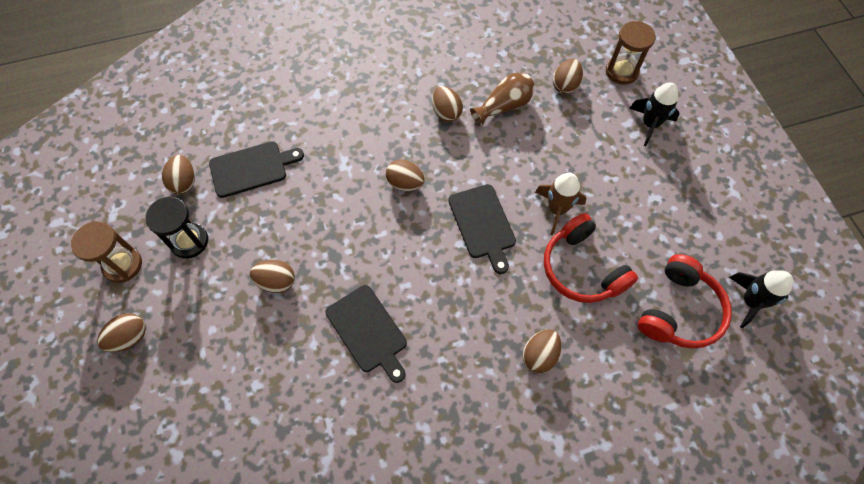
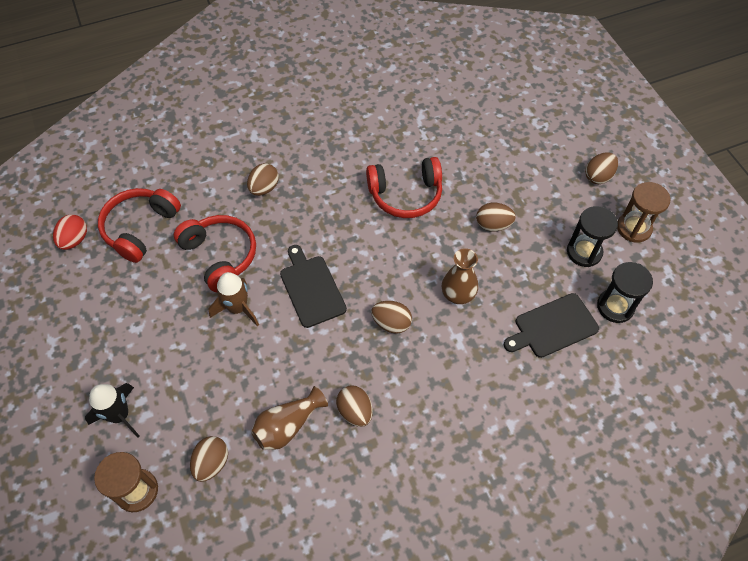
camera: 175 degrees right, 5 degrees down
(184, 182) = (615, 307): brown egg -> black hourglass
(334, 206) = (458, 294): none -> brown vase
(368, 331) = (405, 194): black cutting board -> red headphones
(750, 301) = (75, 240): black rocket -> red egg

